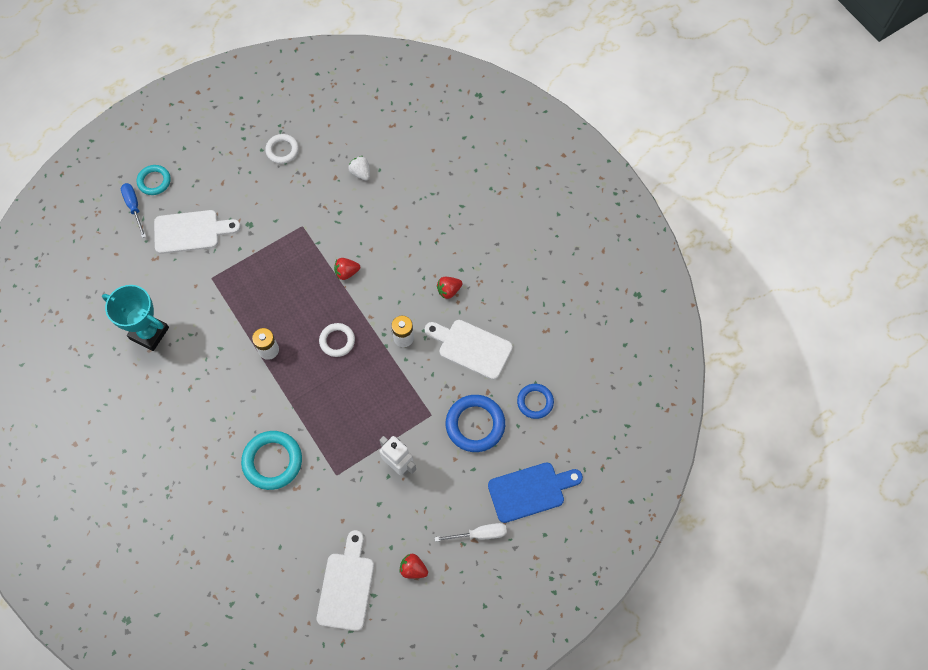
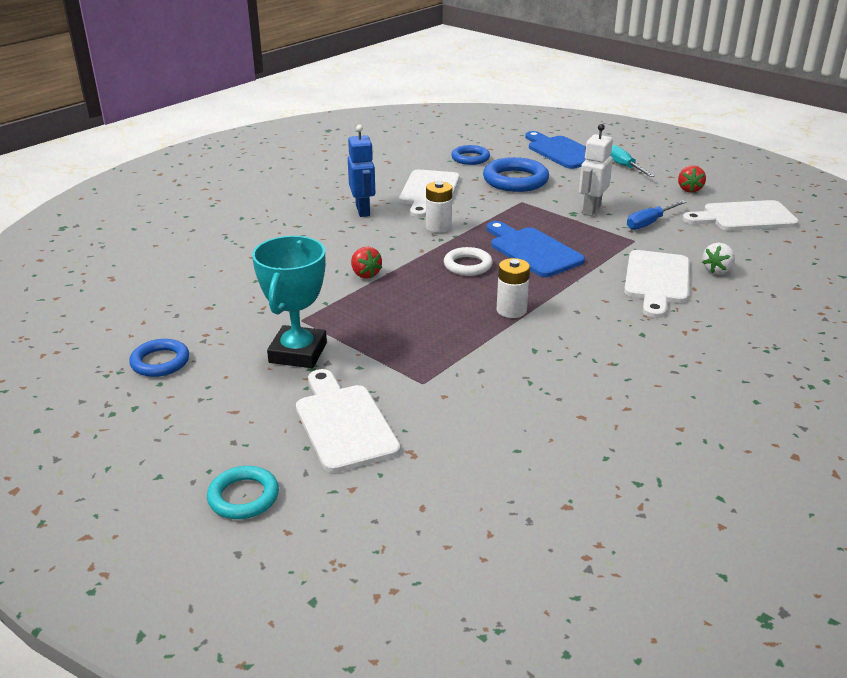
camera: 105 degrees left, 35 degrees down
(134, 207) = (310, 510): blue screwdriver -> blue screwdriver (649, 223)
(149, 333) = (554, 424): turquoise trophy -> turquoise trophy (298, 353)
(272, 461) = (656, 280): turquoise ring -> white cutting board
(282, 150) = (160, 362): white ring -> blue ring
(344, 392) = (532, 250): none -> blue cutting board
(361, 173) = (198, 288): white strawberry -> white strawberry (717, 270)
(449, 290) = (363, 210): red strawberry -> blue robot
(479, 534) = (624, 166): white screwdriver -> turquoise screwdriver

